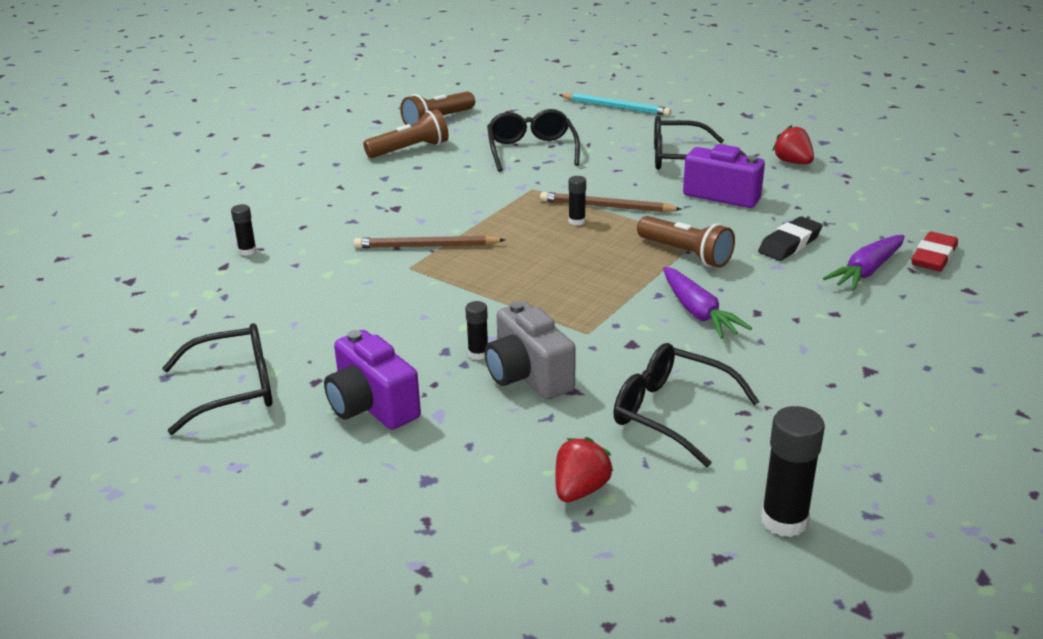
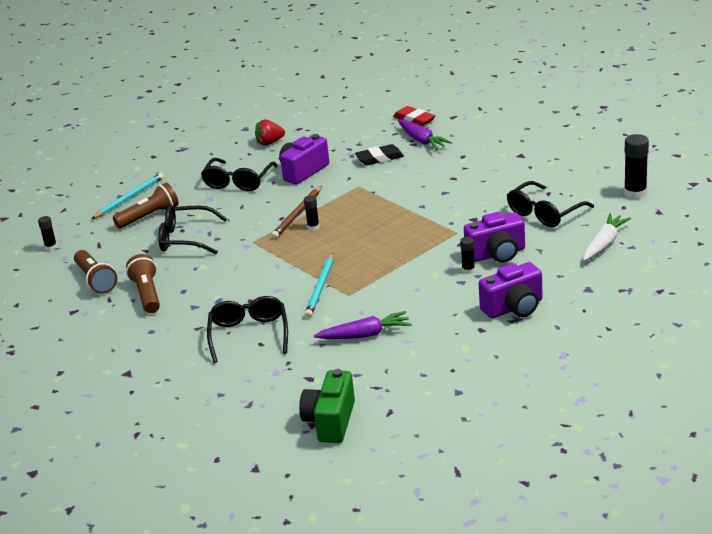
camera: 75 degrees left, 0 degrees up
(130, 291) = (330, 421): none -> green camera
(234, 389) = (481, 361): black glasses -> black glasses (249, 334)
(247, 251) = (290, 368): black glue stick -> black glue stick (51, 247)
(426, 246) = (320, 287): brown pencil -> turquoise pencil
(528, 376) = (497, 254): grey camera -> purple camera
(580, 490) = (604, 244): red strawberry -> white carrot
(686, 254) = (377, 192): brown flashlight -> brown flashlight (149, 216)
(698, 312) = (447, 195): purple carrot -> purple carrot (365, 335)
(789, 244) = (379, 158): black eraser -> black eraser turned 75 degrees counterclockwise

